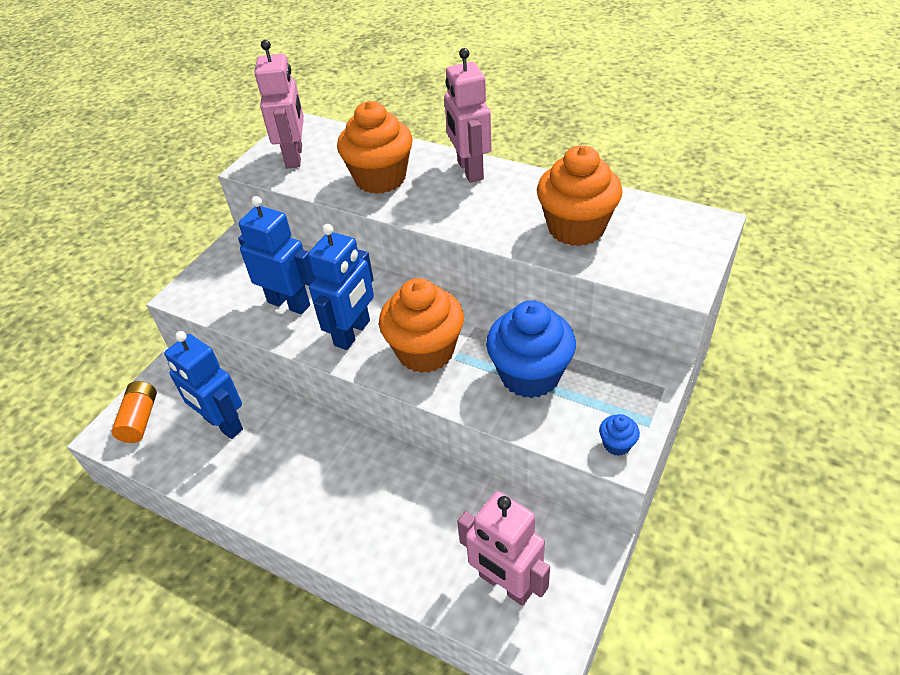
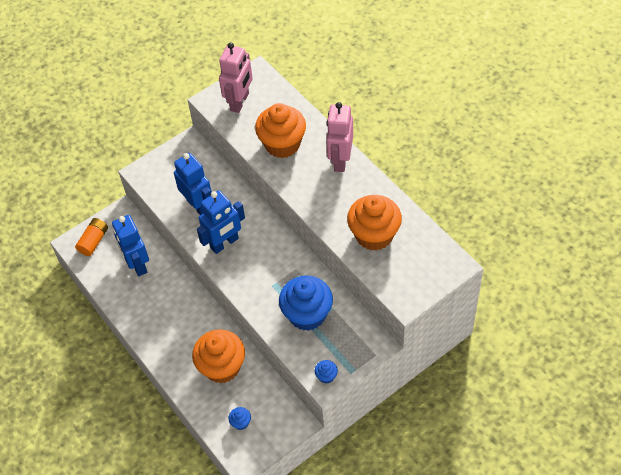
camera: 25 degrees right, 10 degrees up
(425, 351) = (258, 274): orange cupcake -> orange cupcake (222, 367)
(505, 584) = (241, 422): pink robot -> blue cupcake

